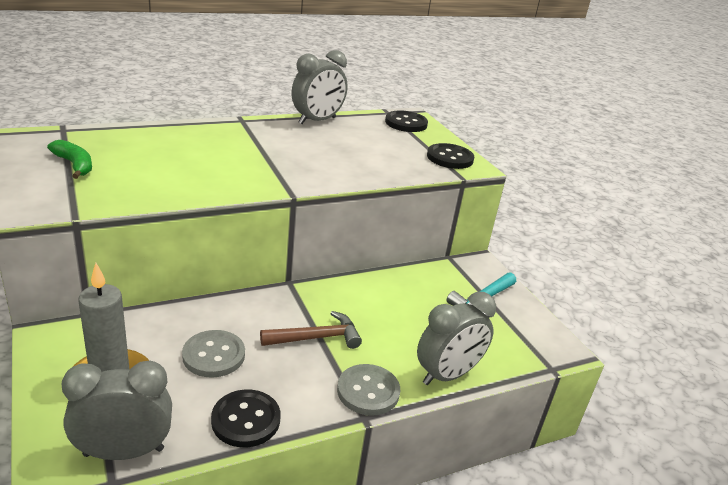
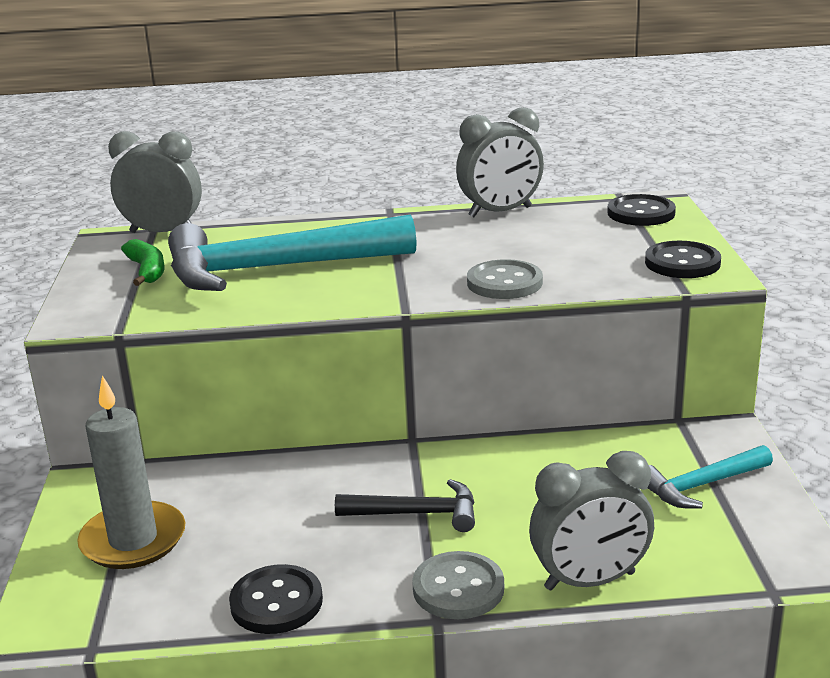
camera: 25 degrees right, 5 degrees down
(124, 452) = (117, 618): grey clock -> grey clock (163, 232)
(180, 163) = (276, 268): none -> turquoise hammer
(213, 355) = (269, 522): grey button -> grey button (504, 283)
(316, 338) = (416, 513): brown hammer -> black hammer

